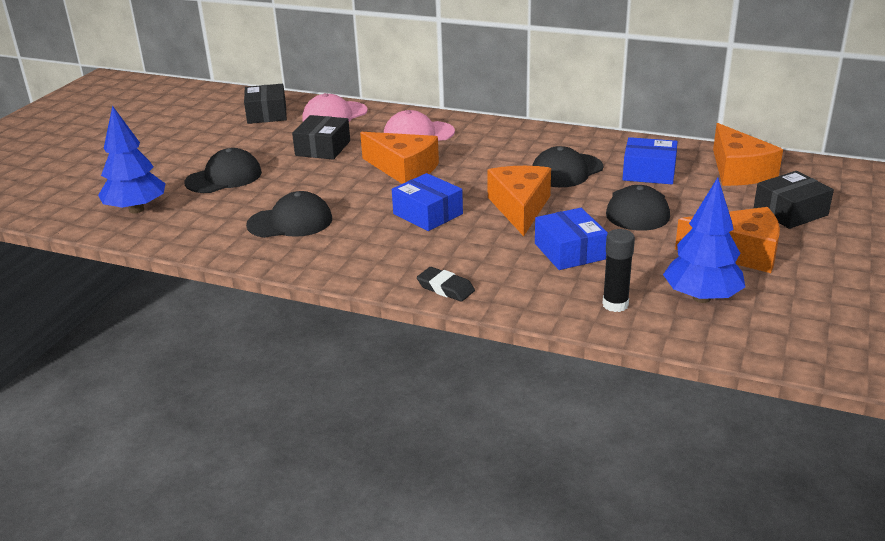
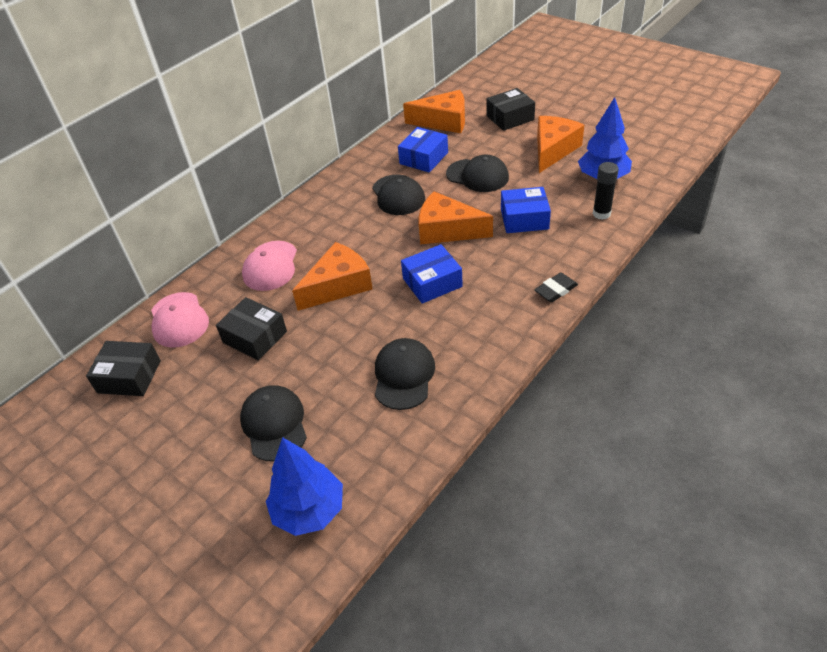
camera: 70 degrees left, 15 degrees up
(790, 212) = (510, 118): black box -> black box turned 75 degrees clockwise

